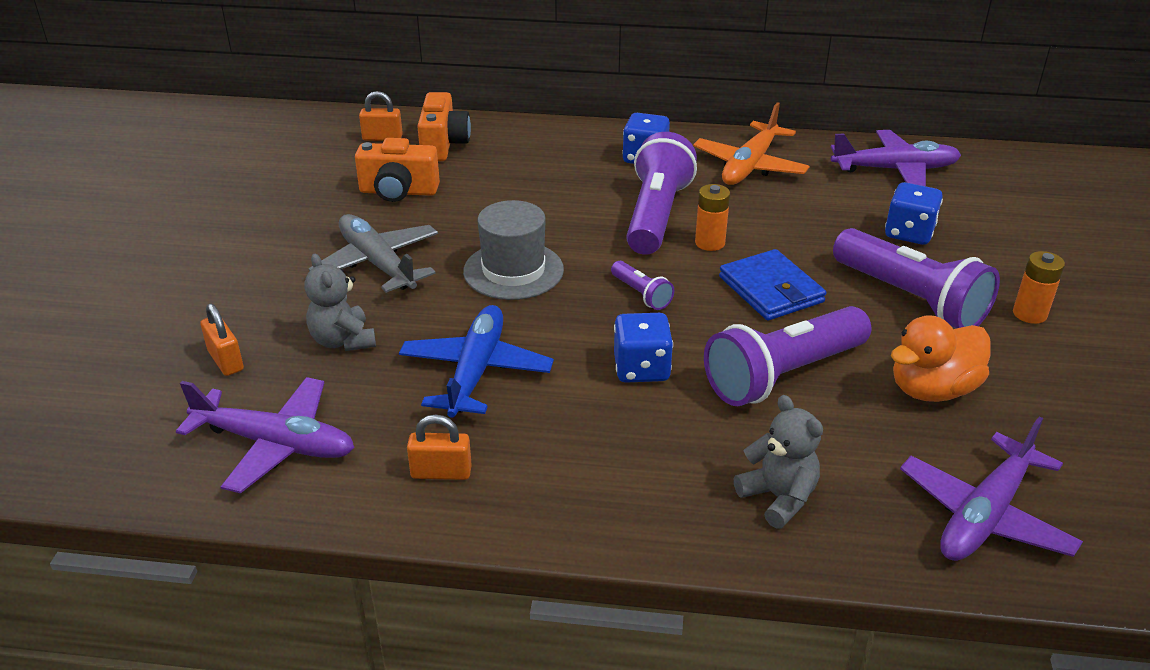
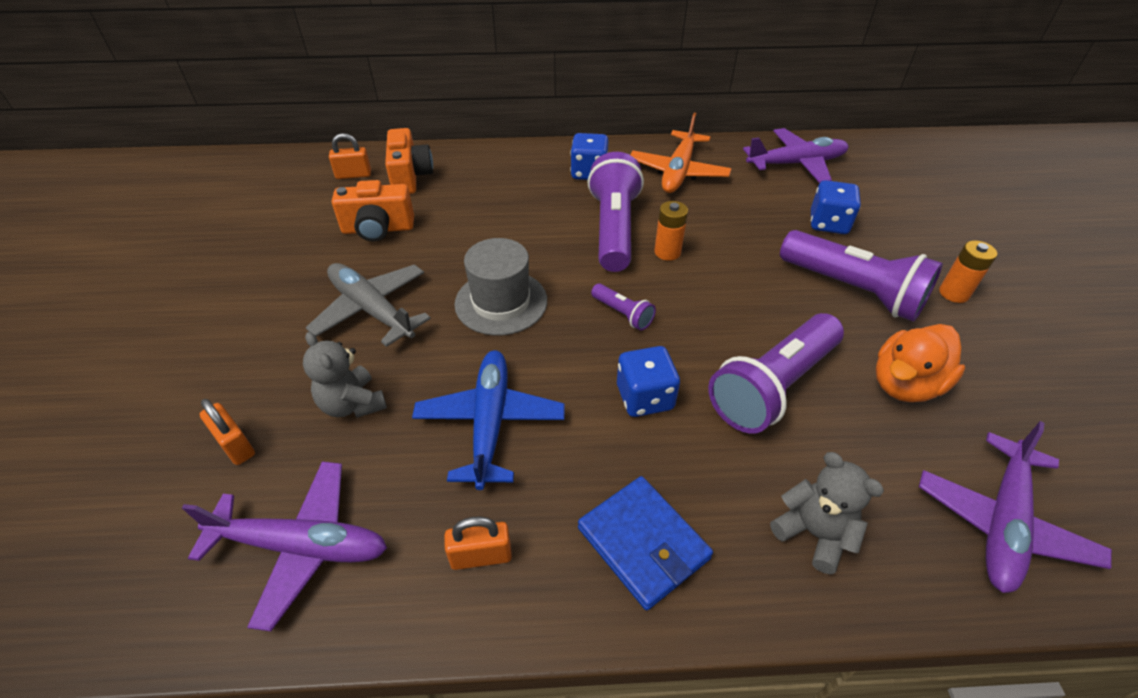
camera: 10 degrees left, 10 degrees up
(770, 289) = (733, 295): blue wallet -> blue wallet (643, 543)

